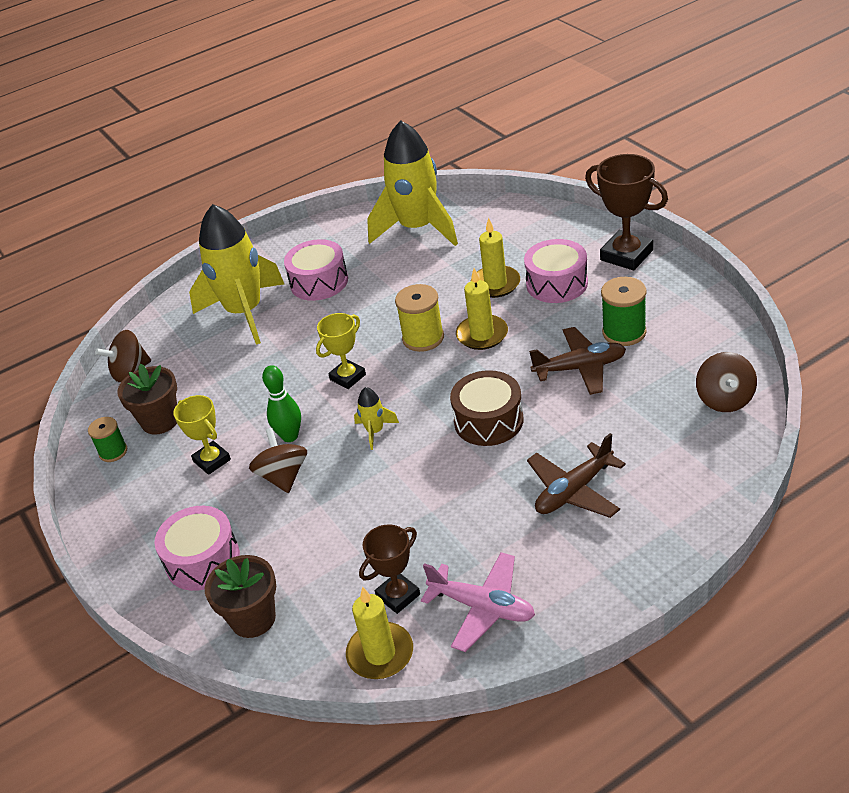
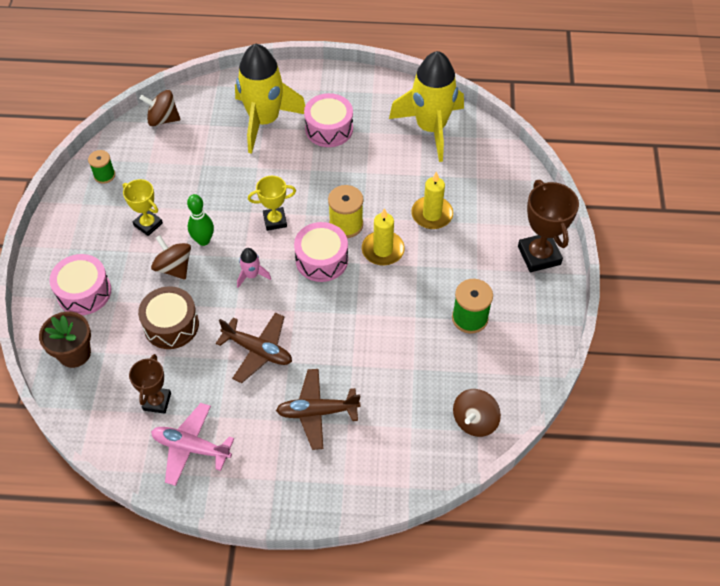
camera: 30 degrees right, 15 degrees up
(160, 421) = (147, 171): brown flower pot -> none
(212, 460) = (148, 224): yellow trophy -> yellow trophy turned 45 degrees counterclockwise
(283, 476) = (174, 267): brown spinning top -> brown spinning top turned 60 degrees counterclockwise
(375, 431) = (251, 275): yellow rocket -> pink rocket
(380, 653) = (114, 431): yellow candle -> none
(398, 595) = (157, 401): brown trophy -> brown trophy turned 75 degrees counterclockwise
(482, 607) = (191, 447): pink plane -> pink plane turned 135 degrees clockwise
(488, 421) = (321, 320): brown drum -> brown drum (171, 325)
(557, 283) = (470, 244): pink drum -> pink drum (321, 260)
(580, 368) = (414, 324): brown plane -> brown plane (258, 351)

